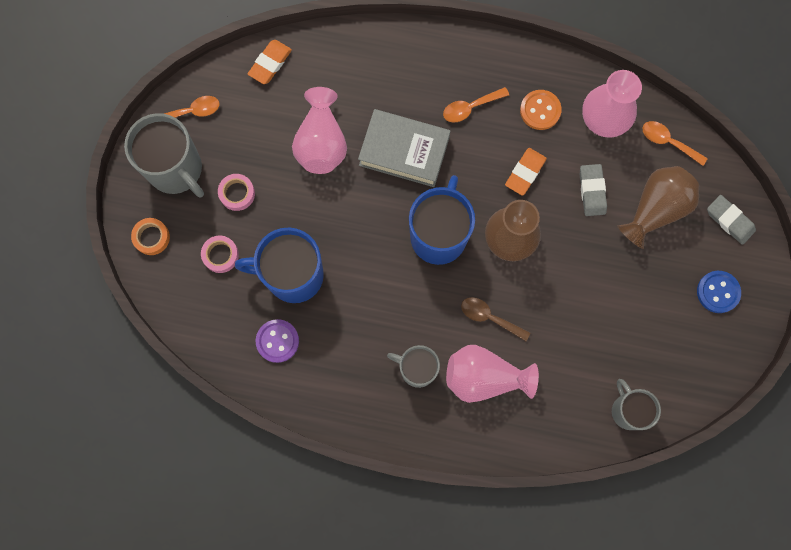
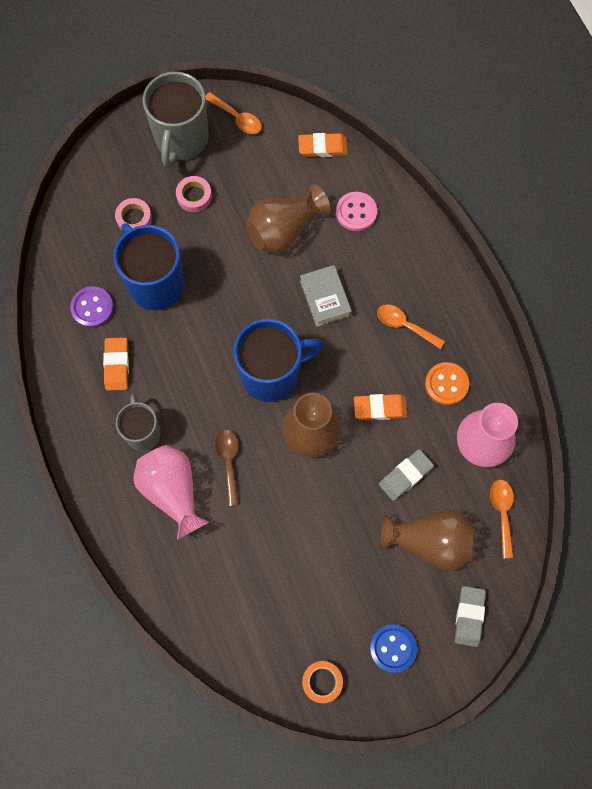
camera: 55 degrees right, 5 degrees down
(151, 237) = (113, 159): orange tape -> orange tape (322, 682)
(321, 143) = (284, 230): pink vase -> brown vase
(343, 353) = (117, 365): none -> orange eraser
(347, 77) = (356, 212): none -> pink button
(404, 151) = (325, 298): grey book -> grey book, size x0.65
(628, 410) = (226, 635): grey mug -> none

